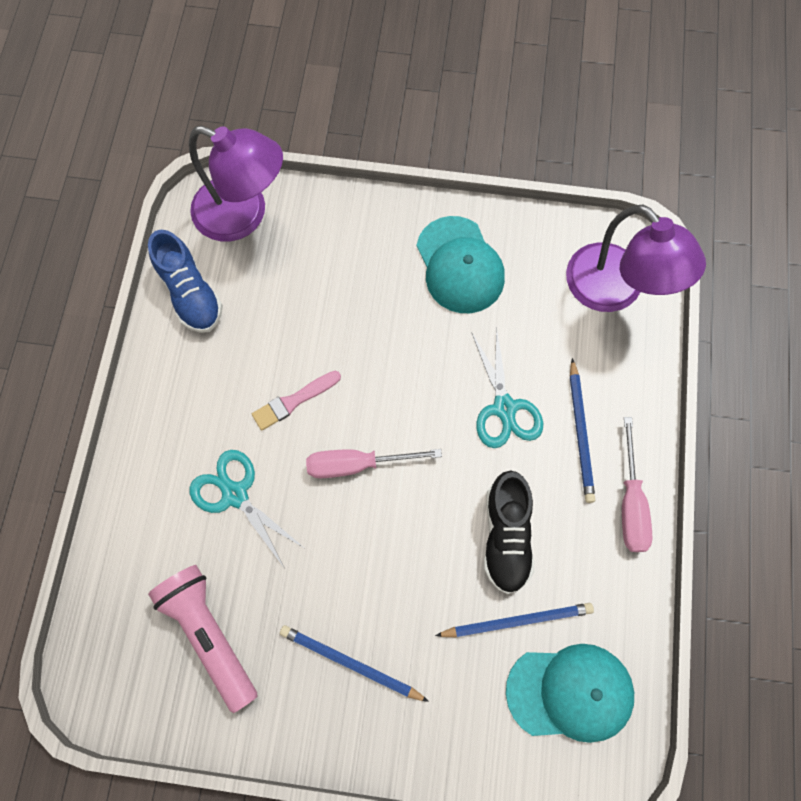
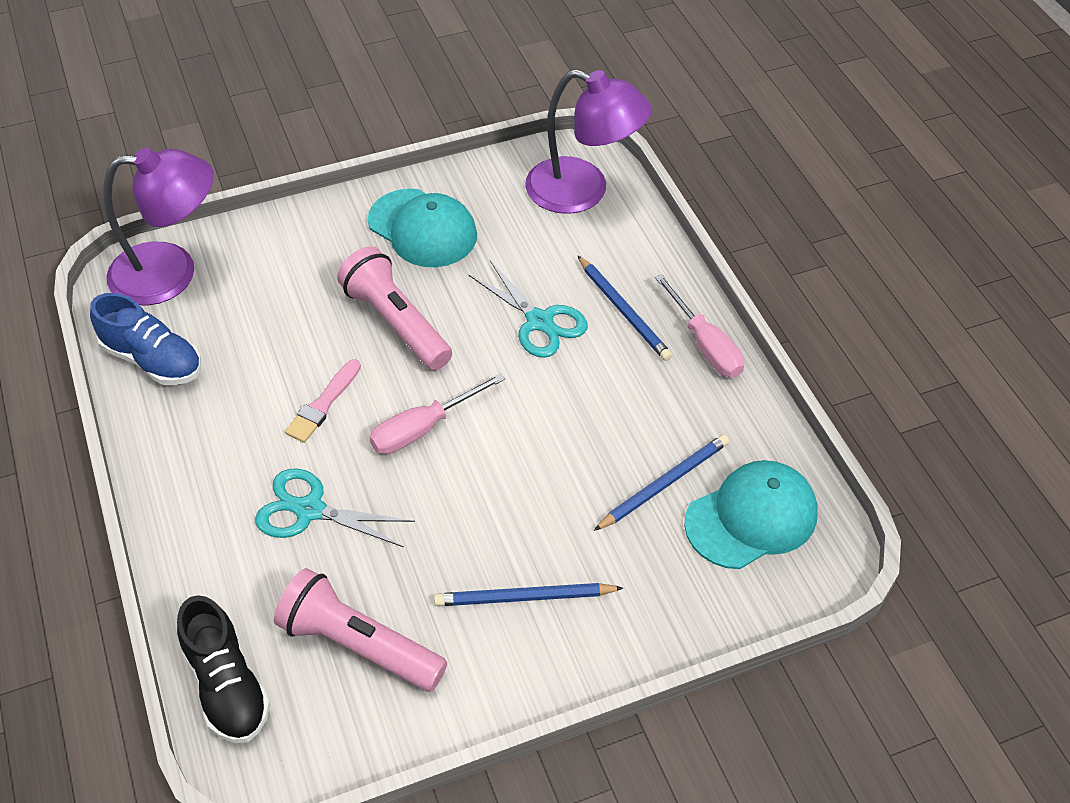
camera: 30 degrees left, 20 degrees down
(389, 351) = (396, 323): none -> pink flashlight
(506, 536) = (608, 421): black shoe -> black shoe (227, 685)

